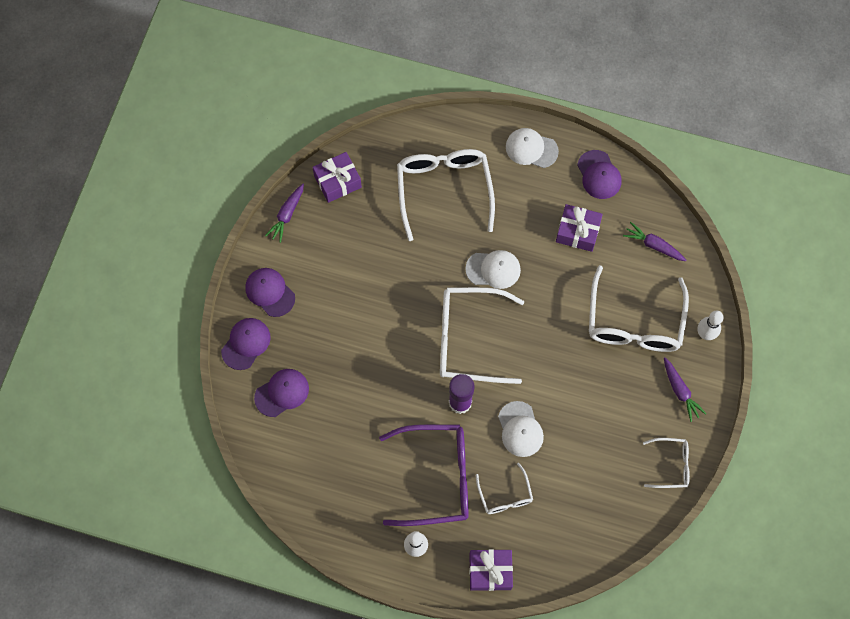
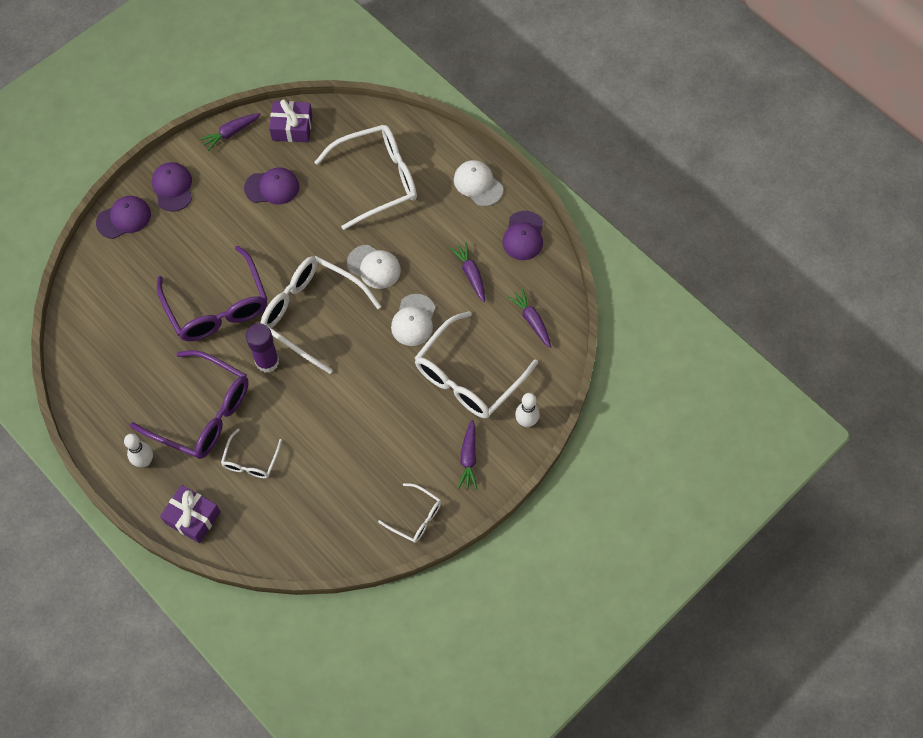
camera: 30 degrees right, 5 degrees down
(282, 393) = (125, 273): purple cap -> purple cap (272, 187)
(384, 378) = (217, 306): none -> purple glasses
(444, 190) = (377, 180): white glasses -> white glasses turned 45 degrees clockwise
(520, 429) = (303, 412): white cap -> white cap (413, 320)
(577, 232) = (470, 274): purple gift -> purple carrot

